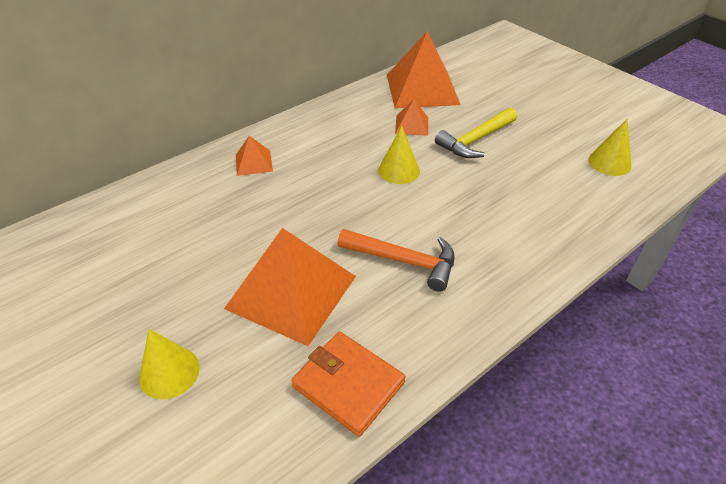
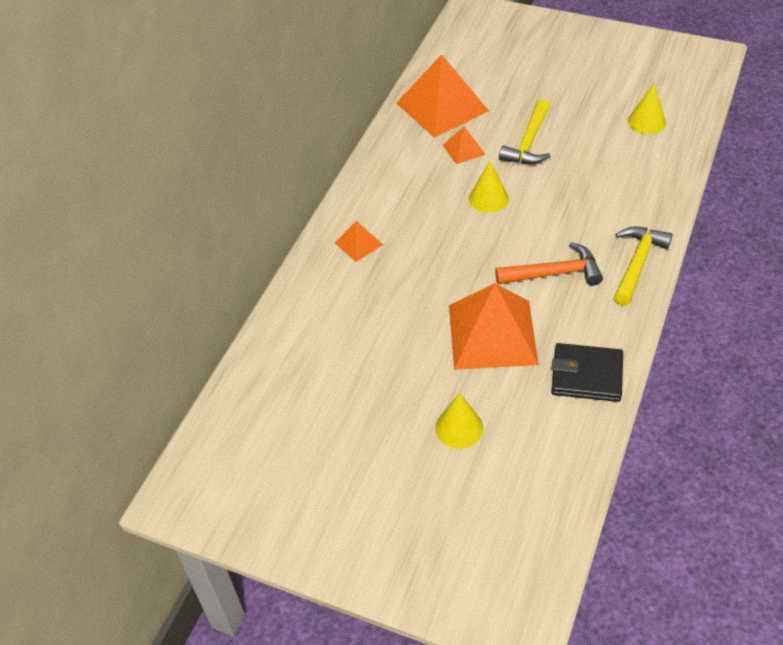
camera: 25 degrees left, 5 degrees up
(348, 384) = (586, 375): orange wallet -> black wallet
(500, 290) = (637, 264): none -> yellow hammer

